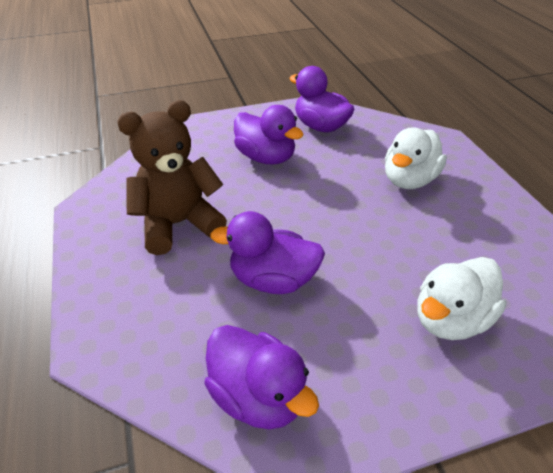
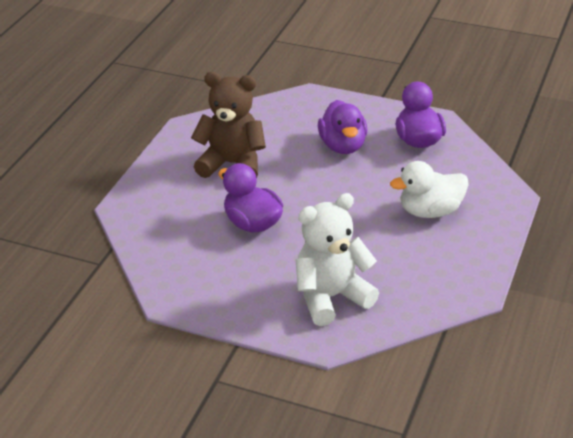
camera: 40 degrees right, 5 degrees down
(258, 396) = (180, 270): purple duck -> none
(450, 319) = (331, 297): white duck -> white teddy bear

